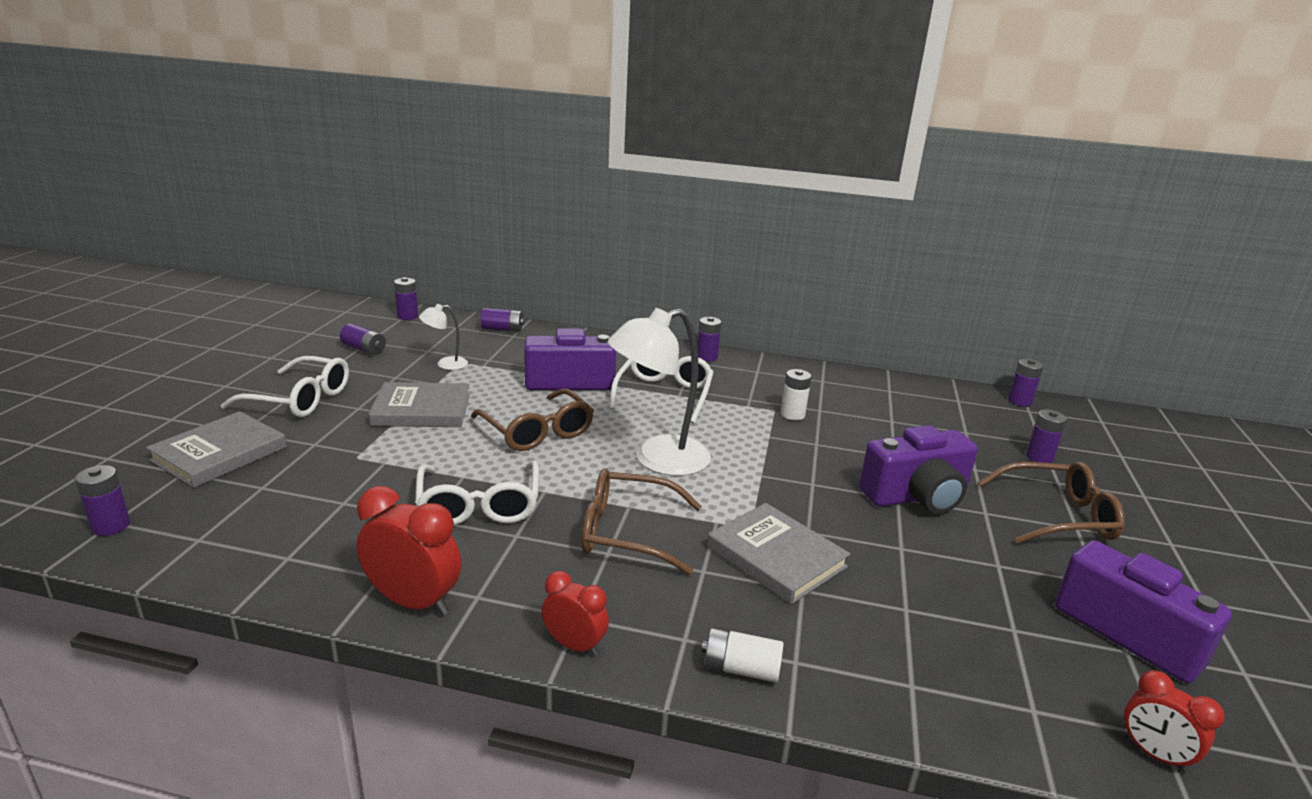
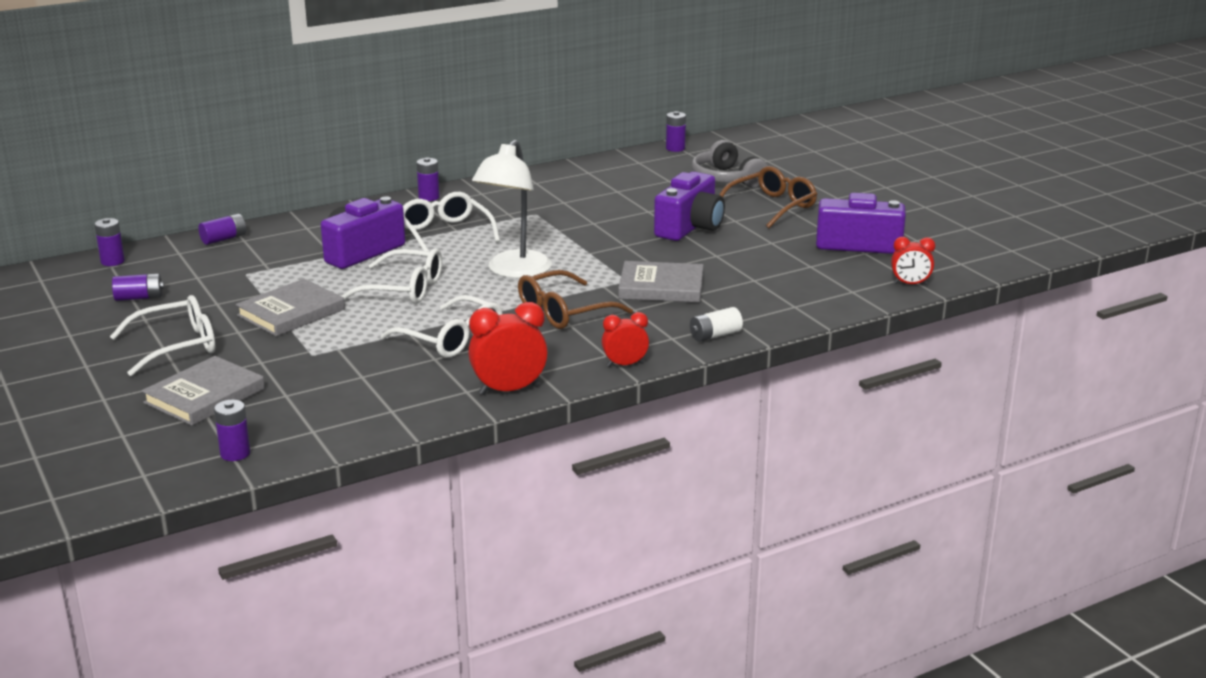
camera: 40 degrees left, 0 degrees up
(219, 454) = (204, 396): grey book -> grey book turned 45 degrees clockwise
(445, 364) = (236, 280): white lamp -> none
(537, 431) = (404, 289): brown glasses -> white glasses
(792, 414) = (551, 211): white battery -> none
(1039, 457) = (726, 179): purple battery -> grey headphones

